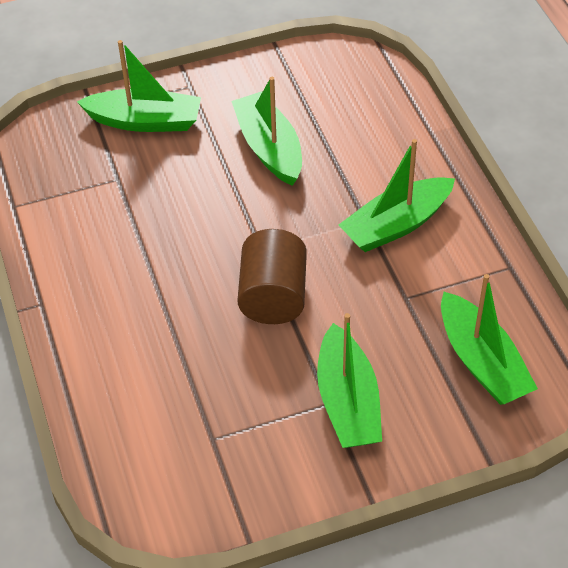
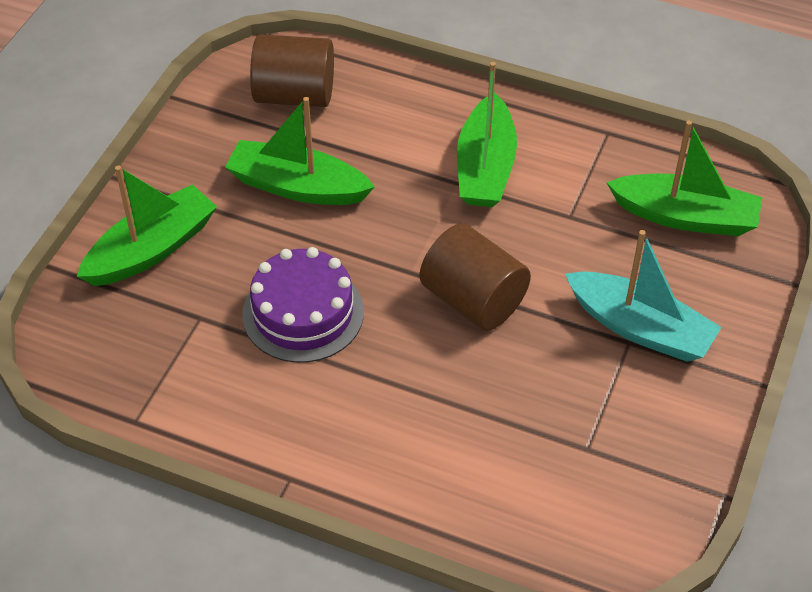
camera: 50 degrees left, 0 degrees up
(171, 222) = (303, 313): none -> purple cake
(344, 92) = (294, 95): none -> brown cylinder
(348, 401) = (640, 328): green boat -> turquoise boat

